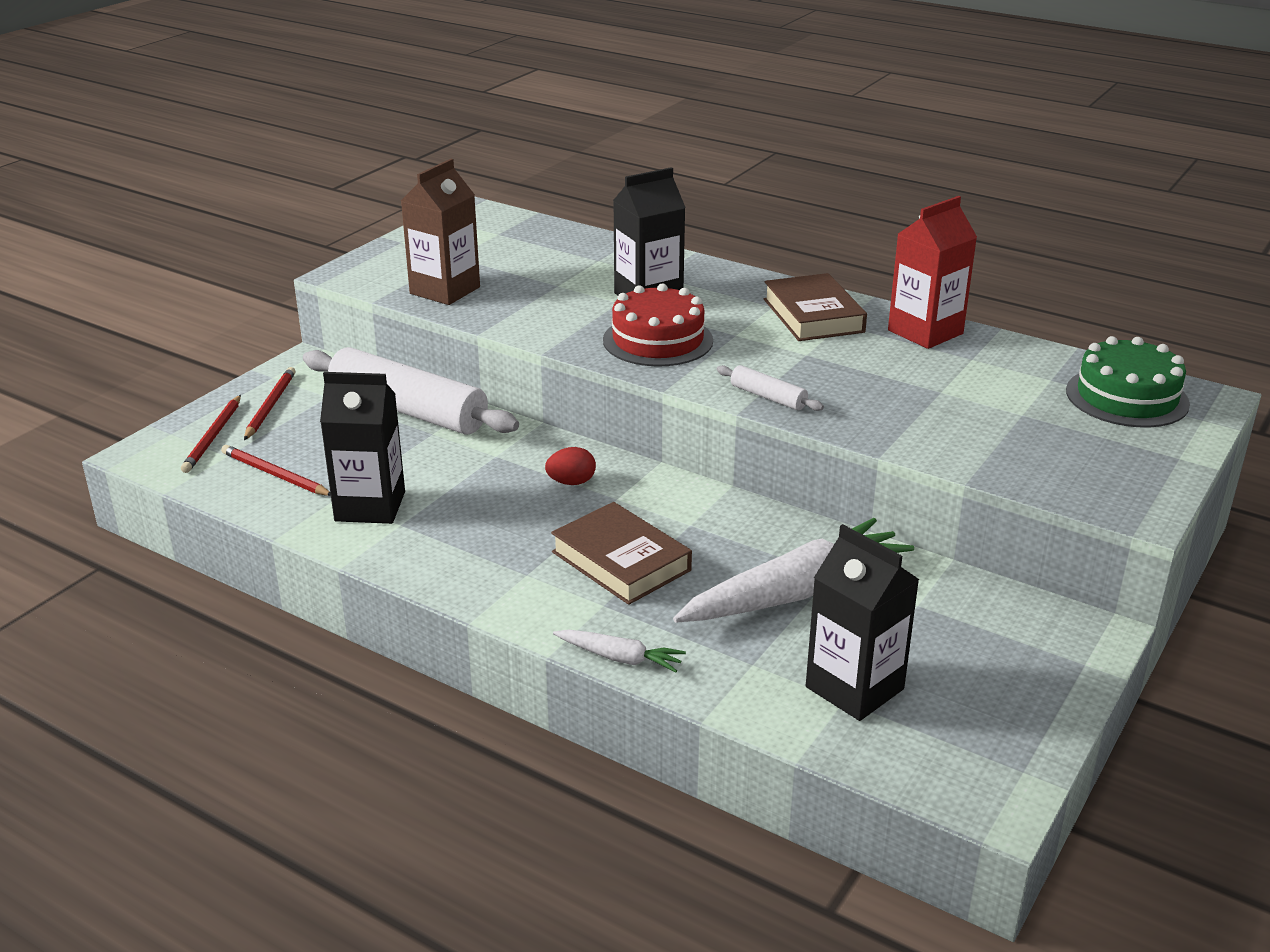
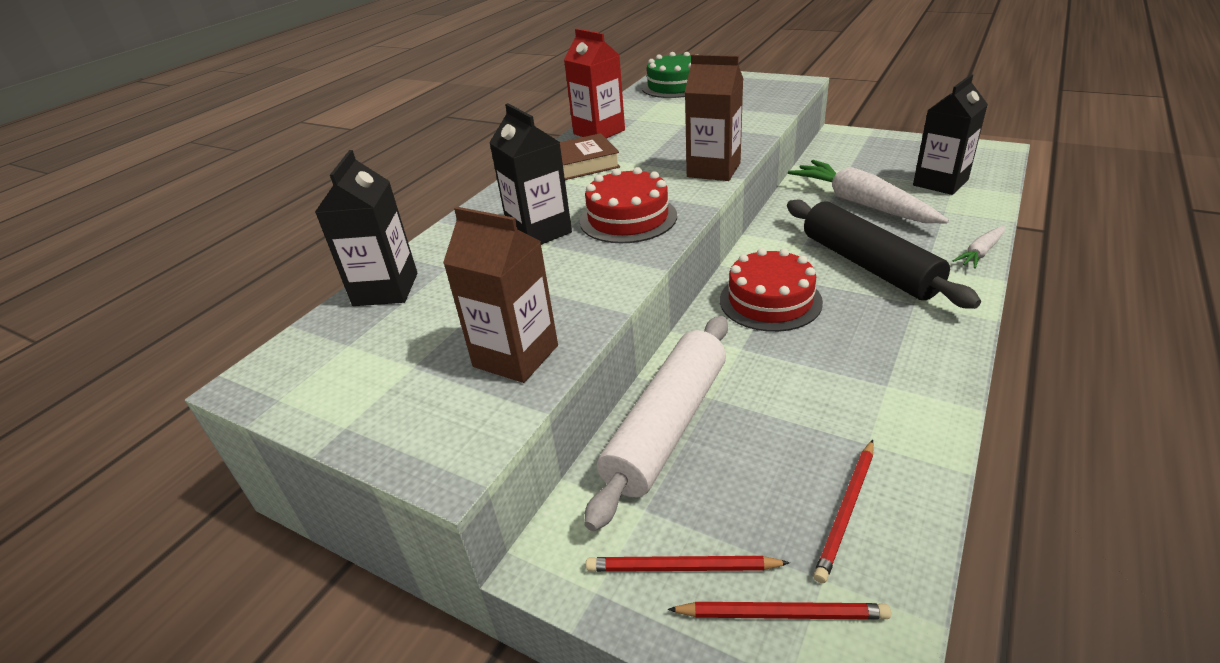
camera: 90 degrees left, 5 degrees up
(370, 506) = (869, 413): black carton -> black carton (386, 289)
(571, 482) = (770, 301): red egg -> red cake
(620, 658) = (980, 253): white carrot -> white carrot turned 150 degrees counterclockwise
(621, 561) = (868, 265): brown book -> black rolling pin
(768, 397) = (713, 170): white rolling pin -> brown carton

